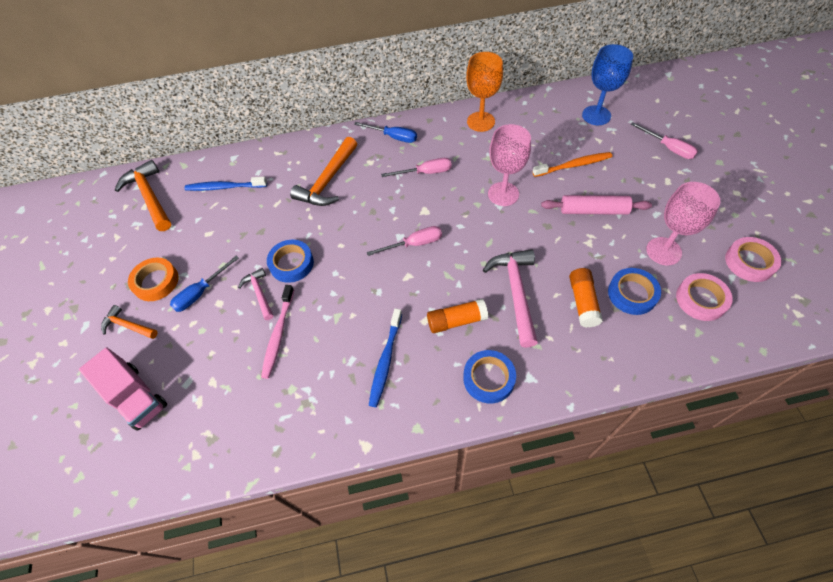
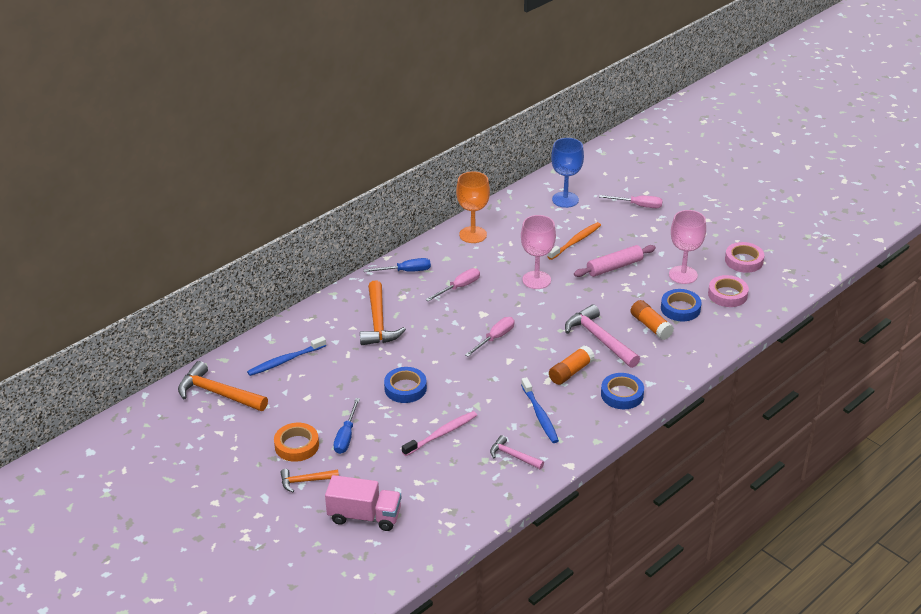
camera: 35 degrees left, 20 degrees down
(259, 293) = (398, 417): pink hammer -> pink hammer (513, 456)
(278, 334) = (441, 434): pink toothbrush -> pink toothbrush turned 105 degrees counterclockwise

